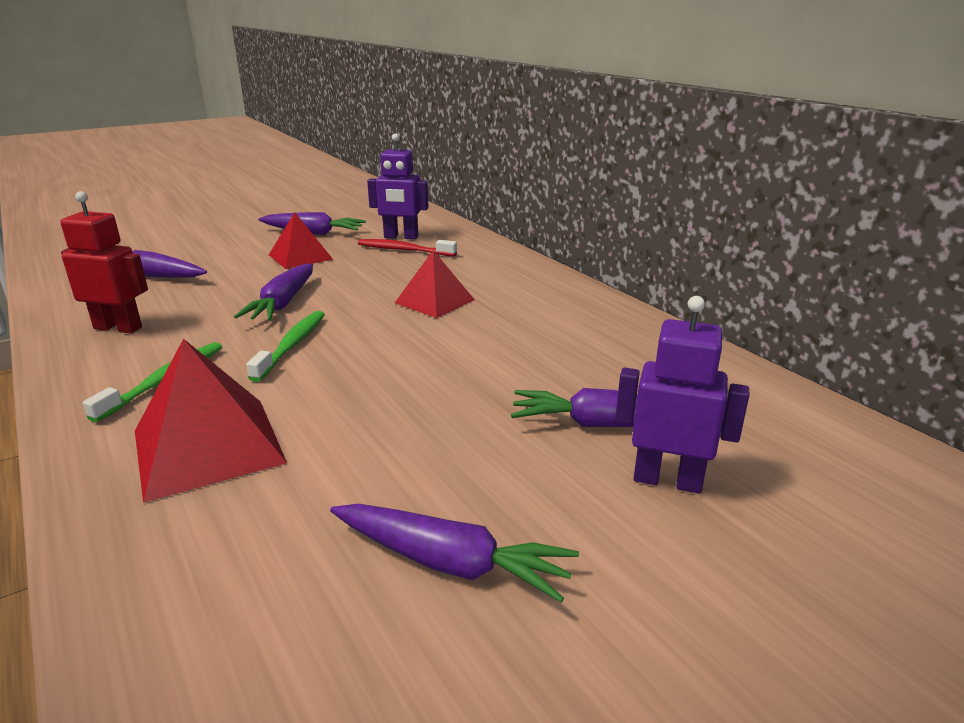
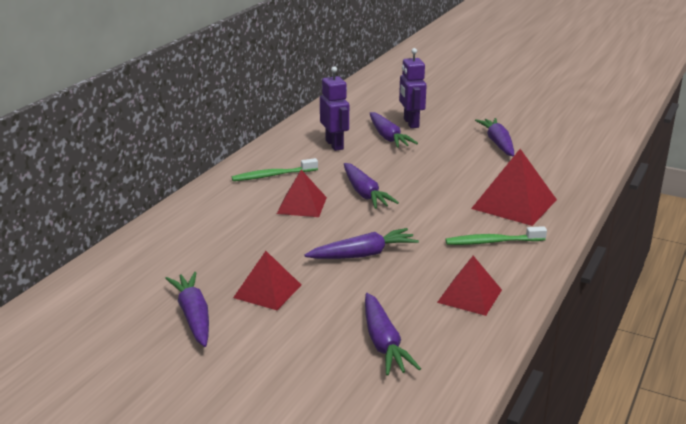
camera: 120 degrees left, 0 degrees up
(118, 328) = (469, 296): red robot -> red pyramid
(292, 345) = (412, 225): green toothbrush -> green toothbrush (273, 175)
(401, 237) = (171, 264): purple robot -> purple robot (335, 145)
(404, 250) = (208, 250): red toothbrush -> none
(414, 342) = (365, 193): none -> purple carrot

